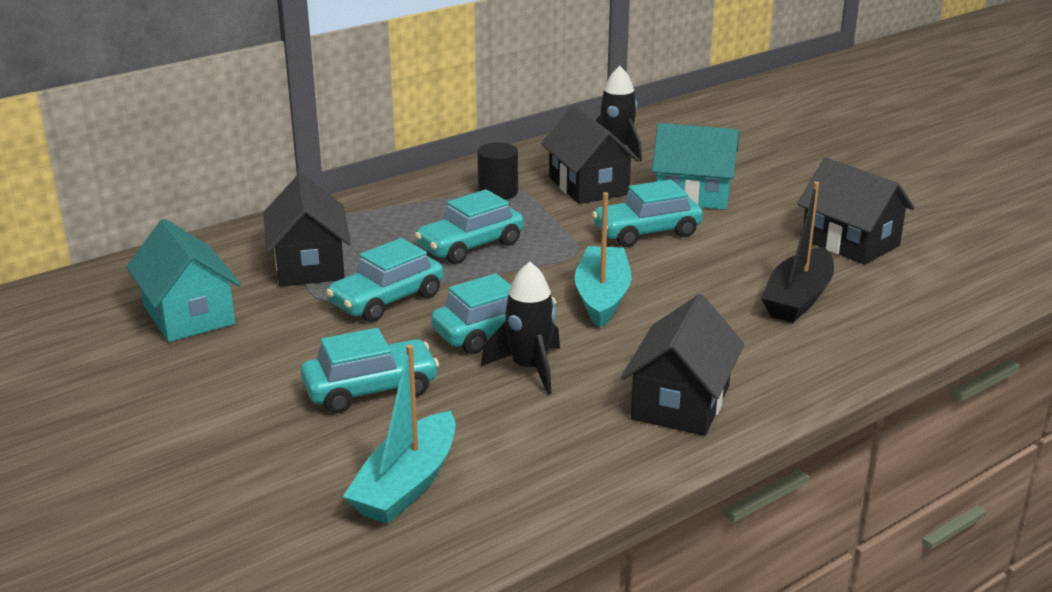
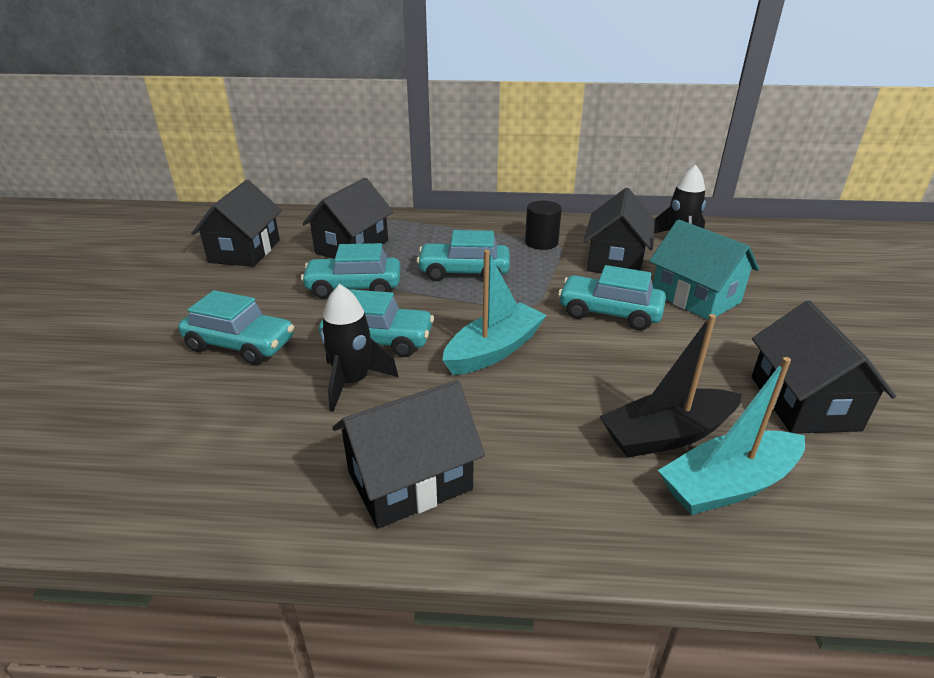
camera: 40 degrees right, 5 degrees up
(188, 315) = (245, 251): turquoise house -> black house
(407, 484) = (134, 429): turquoise boat -> turquoise boat (728, 485)

